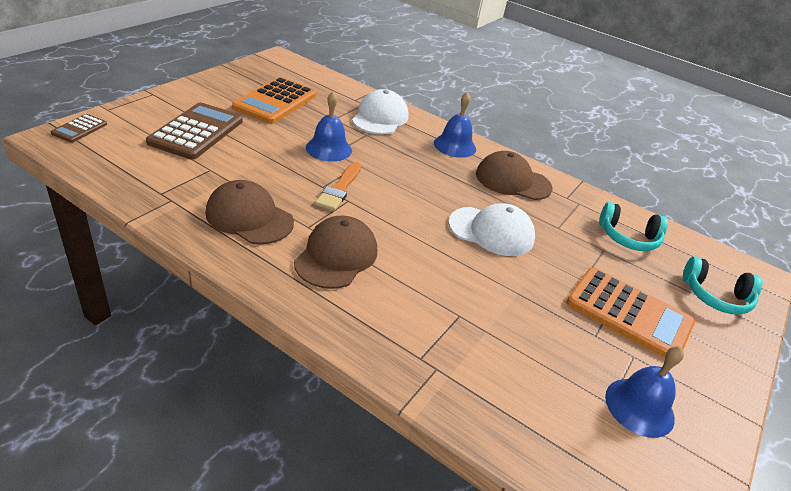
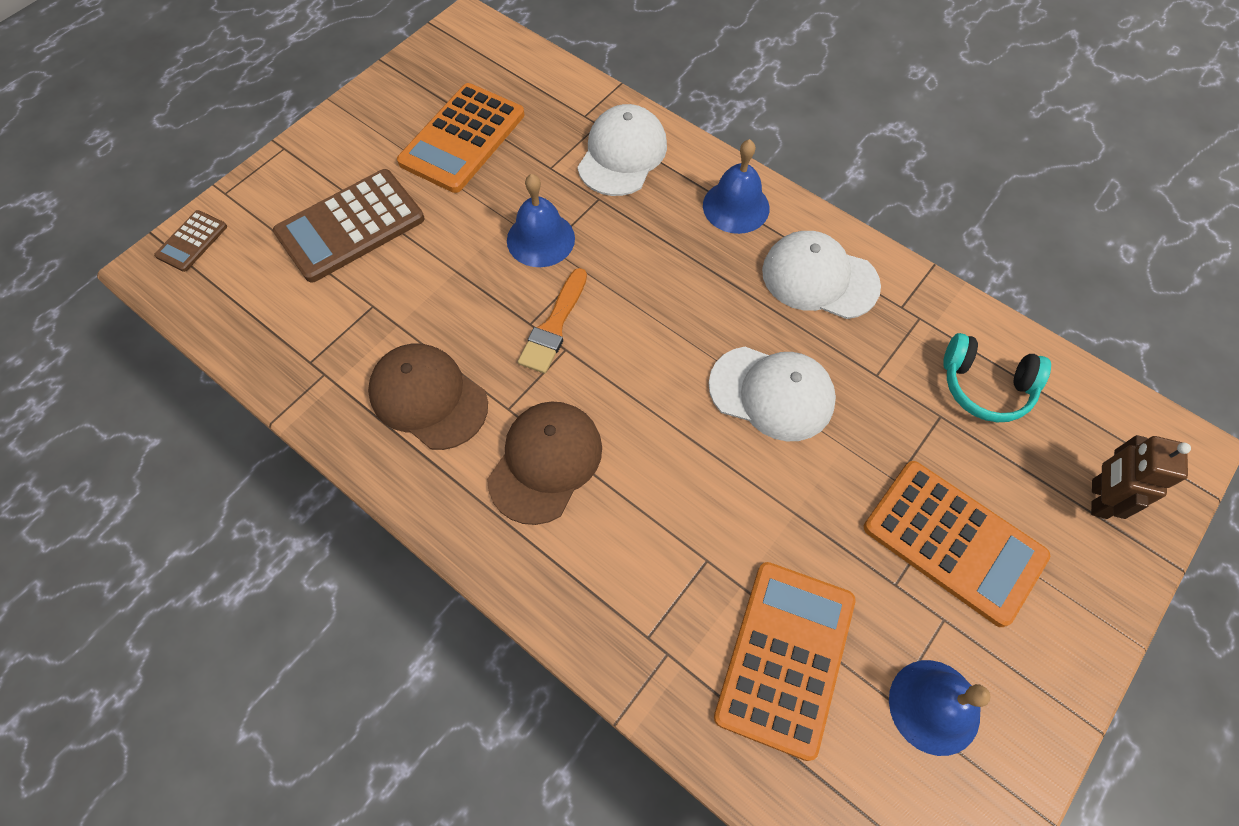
camera: 10 degrees right, 25 degrees up
(196, 132) = (350, 226): brown calculator -> brown calculator turned 150 degrees counterclockwise
(512, 181) = (819, 278): brown cap -> white cap
(525, 374) = (785, 657): none -> orange calculator
(715, 296) = (1098, 498): turquoise headphones -> brown robot

